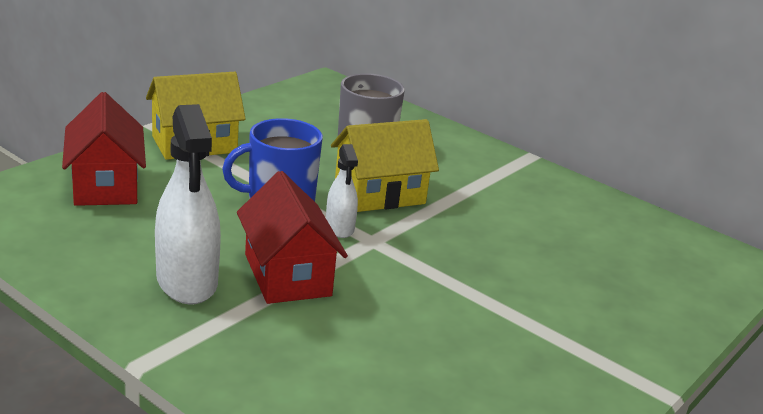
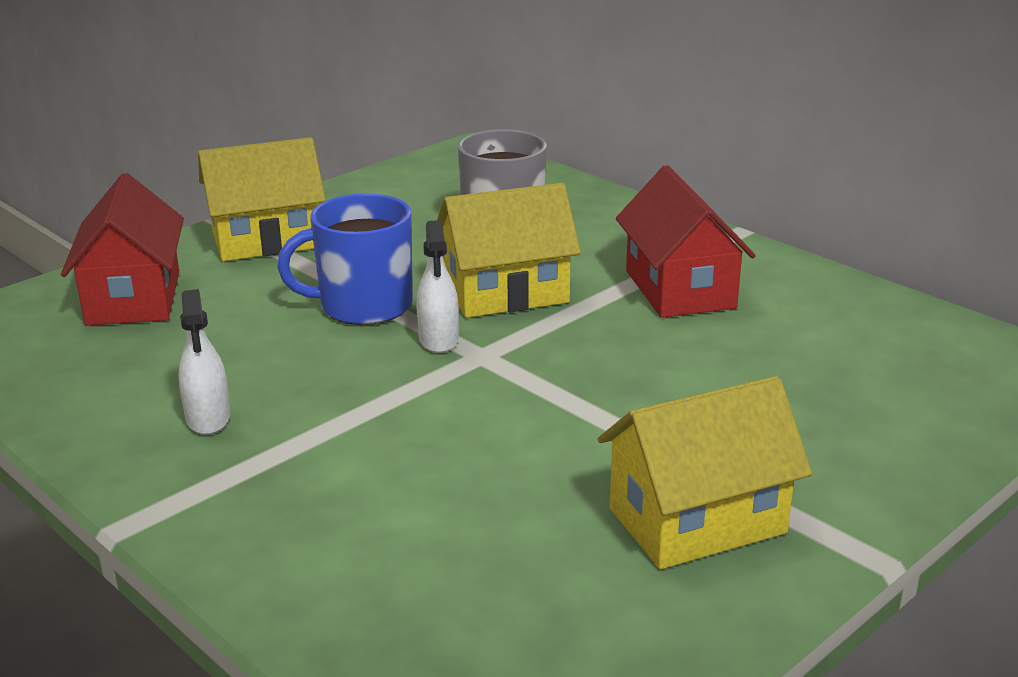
camera: 10 degrees right, 0 degrees up
(187, 281) = (208, 418): white spray bottle -> white spray bottle, size x0.54
(287, 275) = (349, 405): red house -> red house (680, 289)
(545, 366) = (697, 521): none -> yellow house

